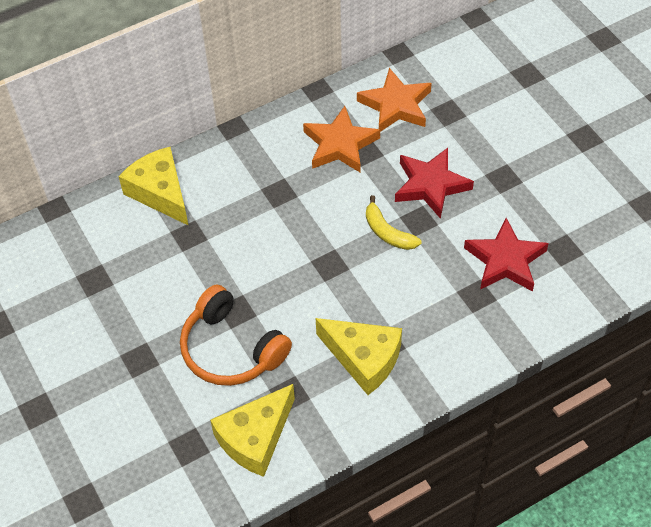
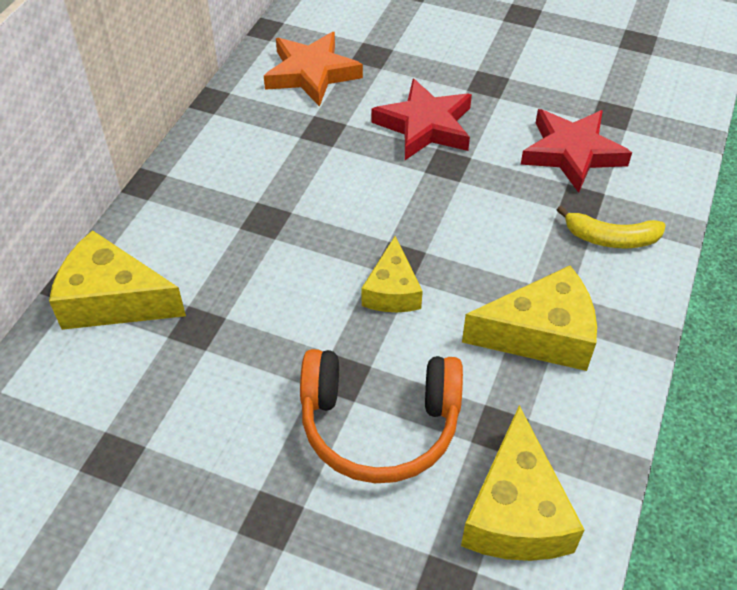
camera: 40 degrees left, 5 degrees down
(307, 280) = (392, 291): none -> yellow cheese
(340, 145) = (288, 137): orange star -> none
(387, 232) = (428, 192): yellow banana -> yellow banana (611, 238)

